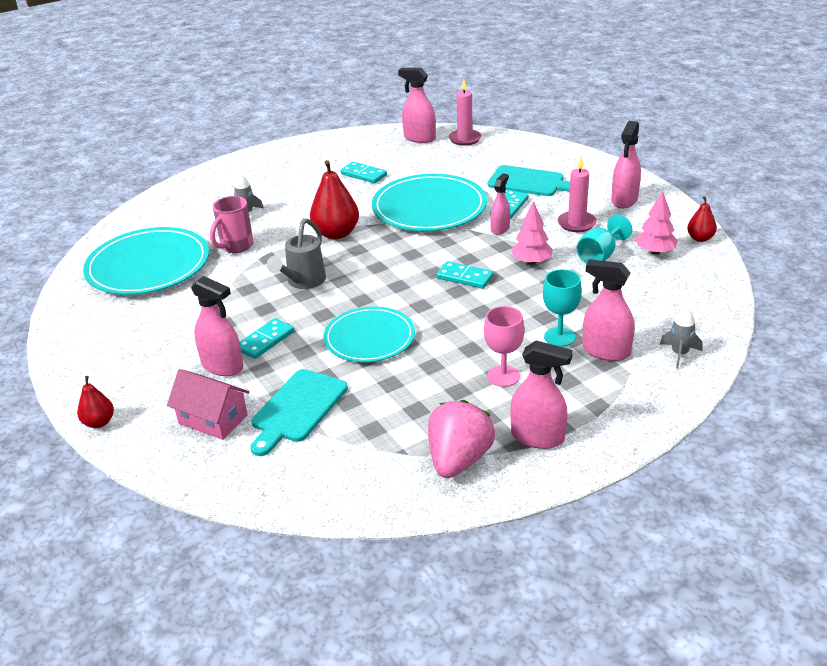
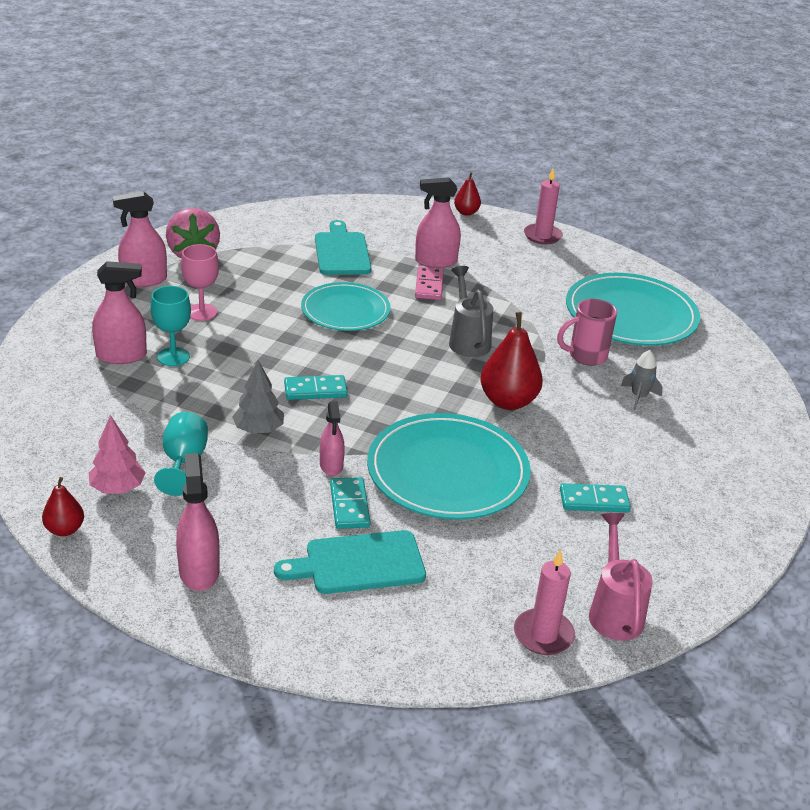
camera: 140 degrees right, 0 degrees up
(213, 419) = (393, 232): pink house -> none
(236, 246) = (586, 356): pink mug -> pink mug turned 105 degrees counterclockwise
(265, 341) = (429, 286): turquoise domino -> pink domino
(419, 138) = (614, 610): pink spray bottle -> pink watering can
(531, 262) = (258, 430): pink tree -> grey tree
(576, 223) = (241, 504): pink candle -> pink candle (542, 236)
(679, 354) = (48, 372): grey rocket -> none

